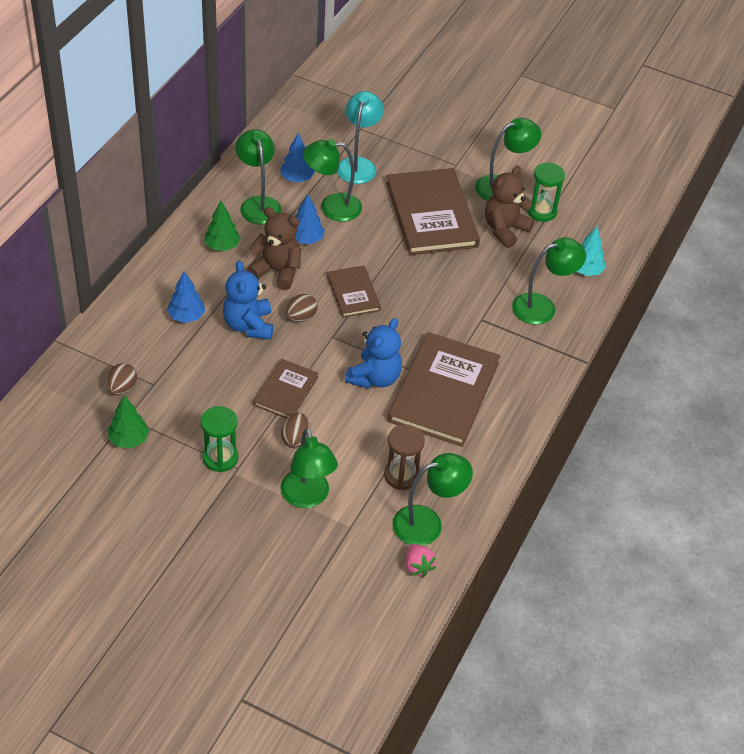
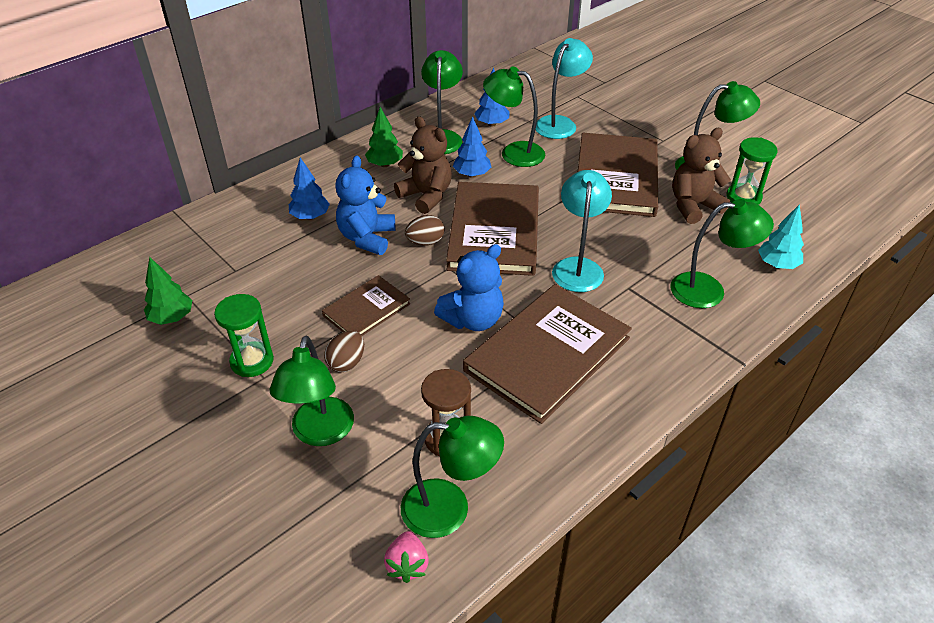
camera: 25 degrees right, 5 degrees down
(122, 388) = (201, 267): brown egg -> none
(353, 293) = (494, 231): brown book -> brown book, size x1.89
(435, 310) = (578, 267): none -> turquoise lamp

